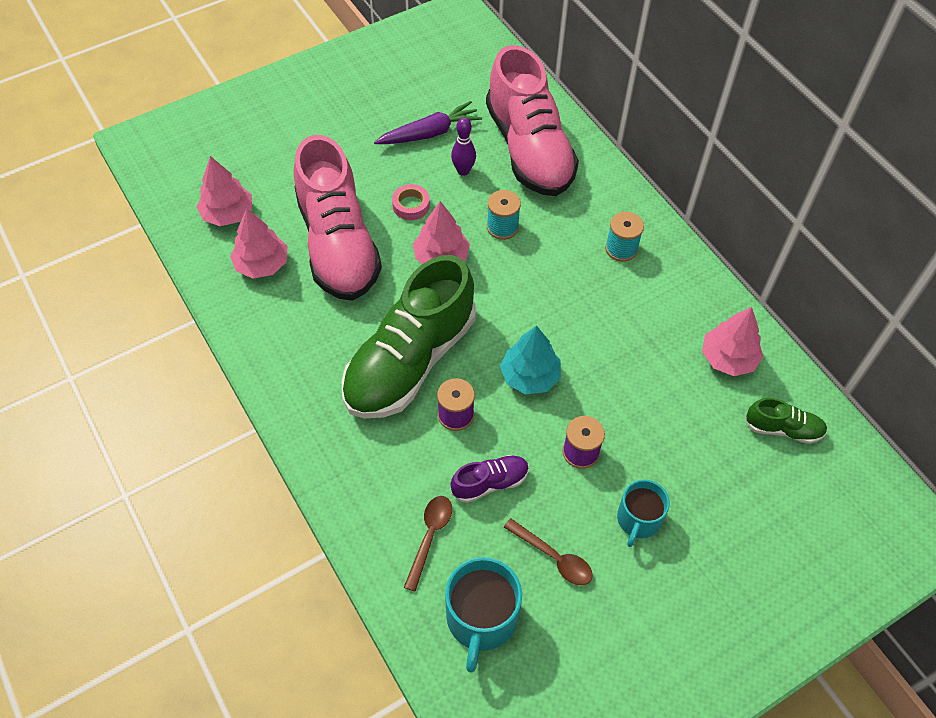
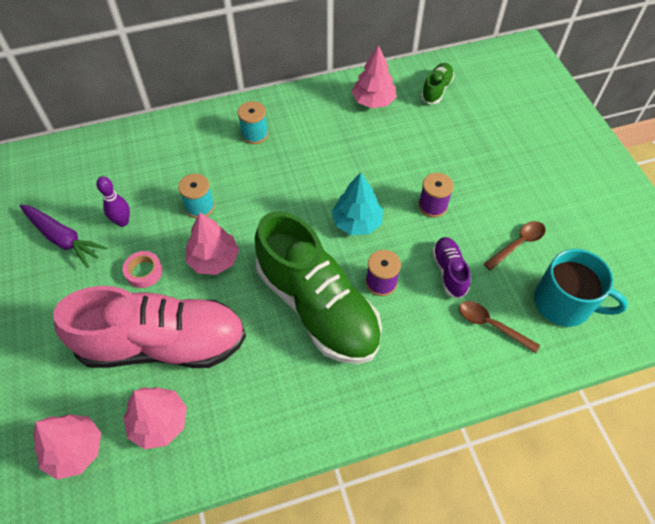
camera: 75 degrees left, 0 degrees up
(429, 133) = (63, 239): purple carrot -> purple carrot turned 135 degrees clockwise
(529, 149) = (123, 168): pink shoe -> none
(638, 519) = (493, 185): turquoise mug -> none

